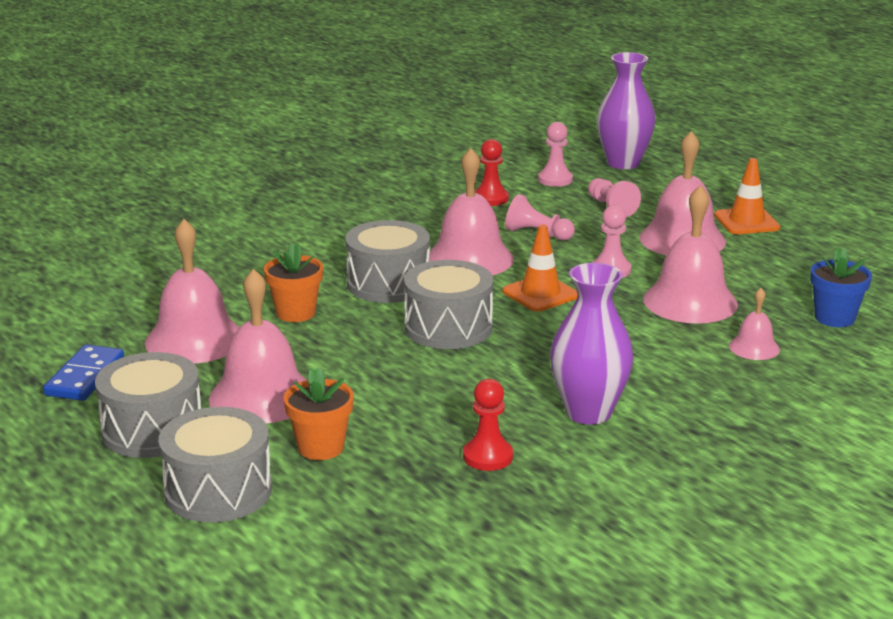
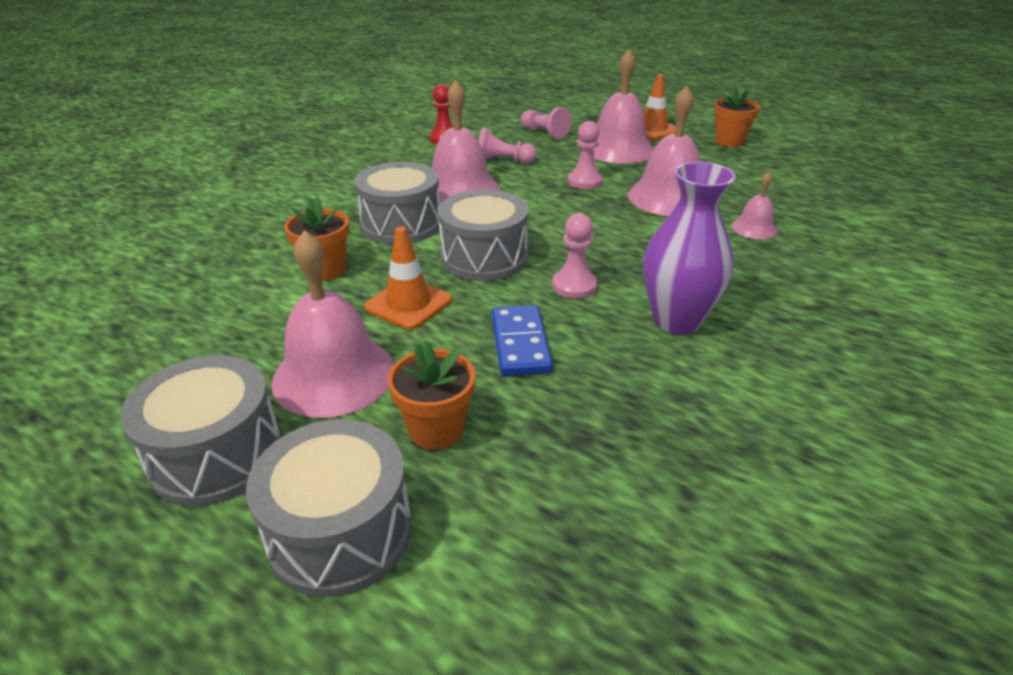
camera: 20 degrees left, 10 degrees up
(85, 377) = (104, 396): blue domino -> blue domino (520, 343)
(194, 339) = (227, 320): pink bell -> none
(488, 456) = (622, 396): red pawn -> none
(540, 294) = (543, 211): orange traffic cone -> orange traffic cone (408, 304)
(555, 180) = (485, 118): pink pawn -> pink pawn (574, 286)
(623, 163) = (527, 101): purple vase -> none
(829, 249) = (729, 141): none -> orange flower pot
(834, 318) = (787, 192): blue flower pot -> none

